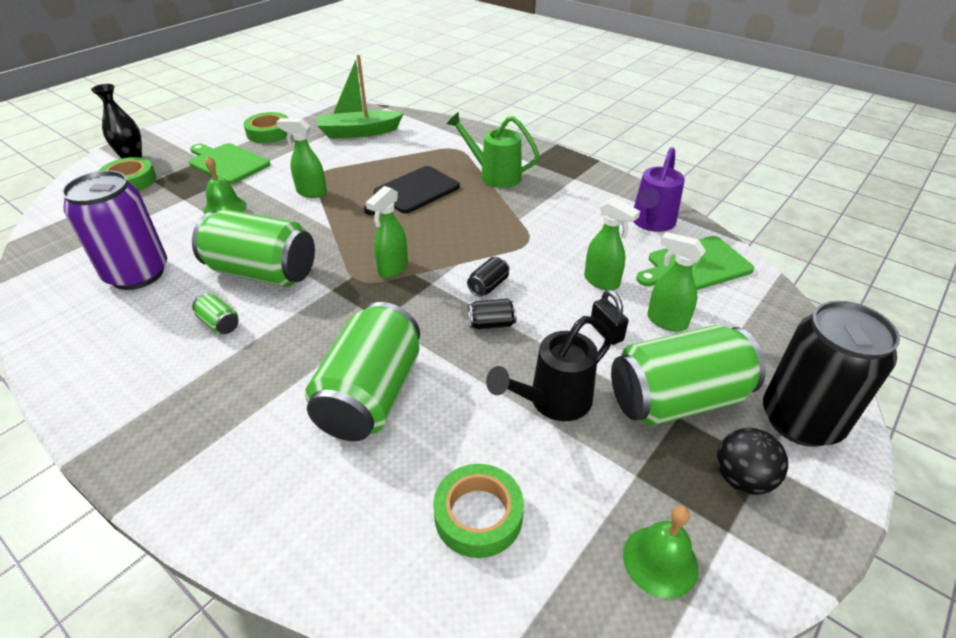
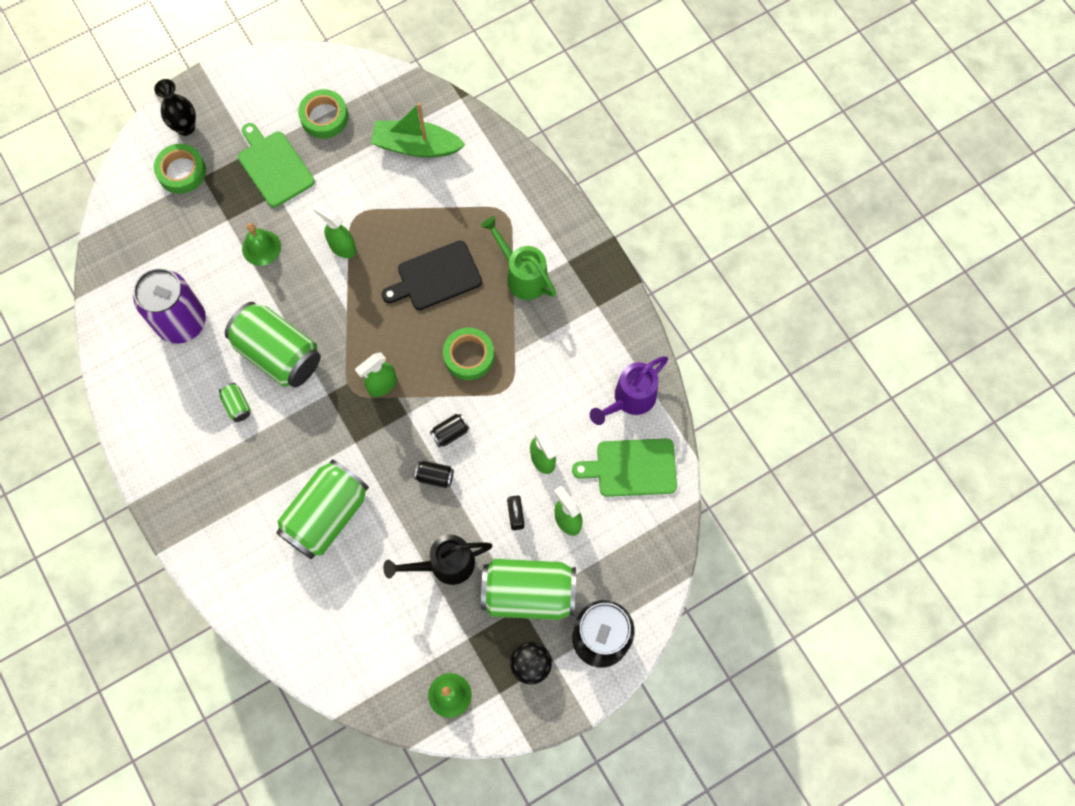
camera: 20 degrees right, 30 degrees up
(478, 515) = (361, 630): green tape -> green tape (469, 356)

